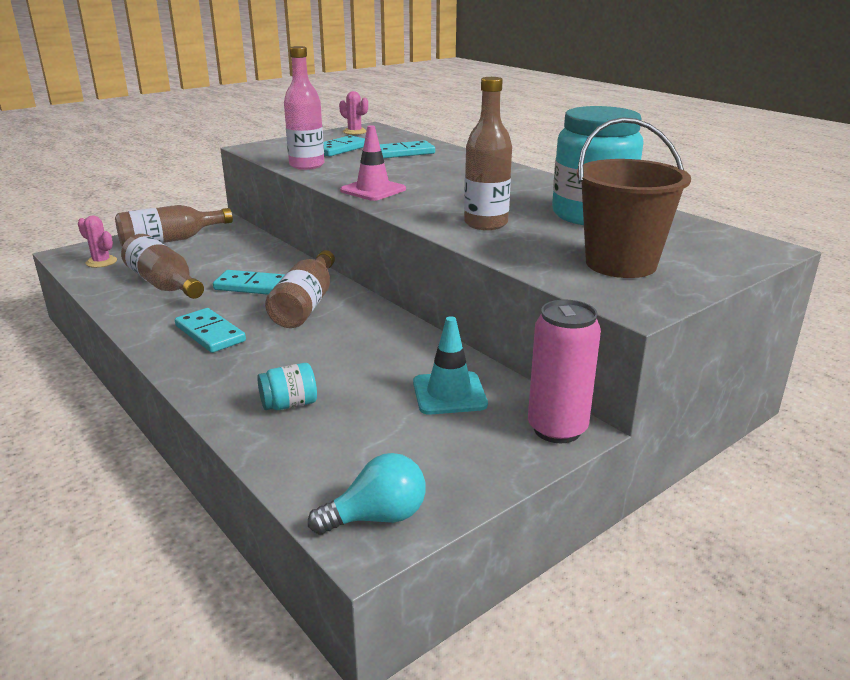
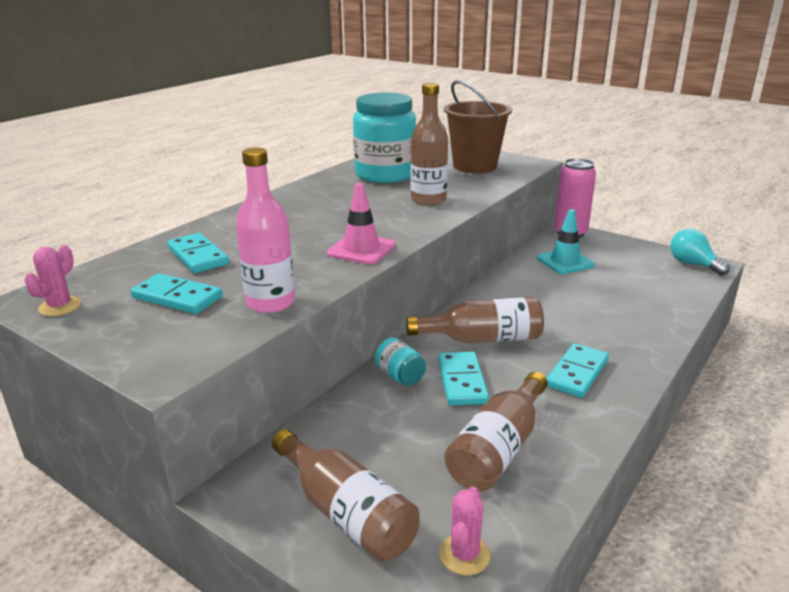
camera: 105 degrees left, 0 degrees up
(289, 404) = (634, 308): turquoise jar -> turquoise jar (400, 376)

